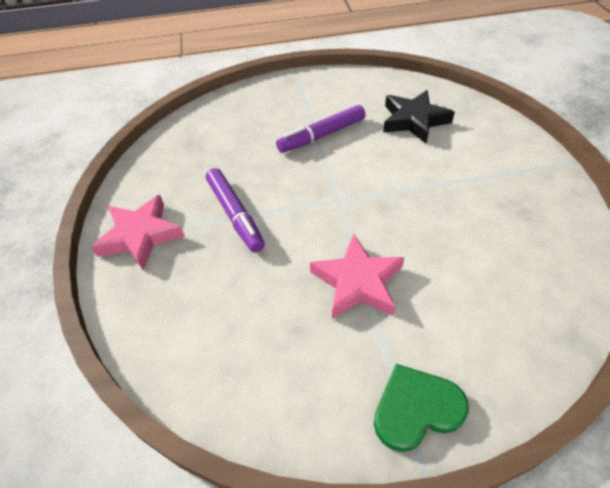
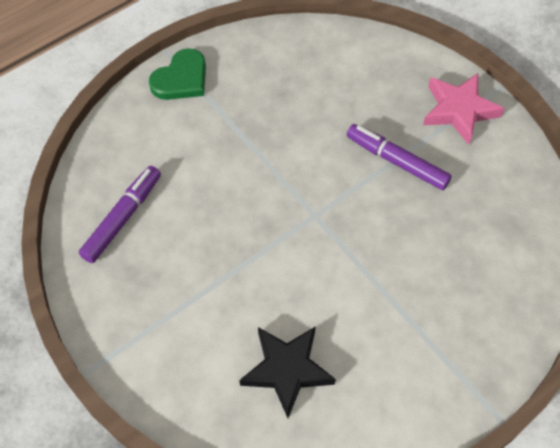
camera: 150 degrees right, 10 degrees up
(322, 135) = (381, 297): purple marker -> purple marker (122, 218)
(358, 282) = (256, 144): pink star -> none

